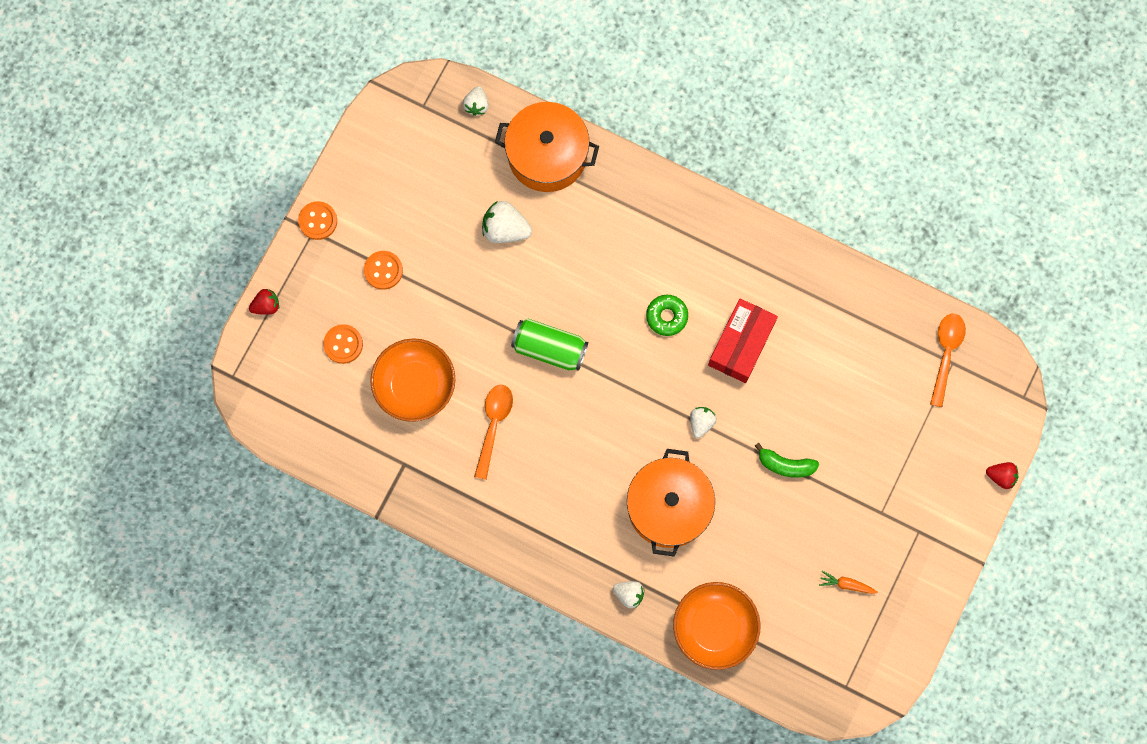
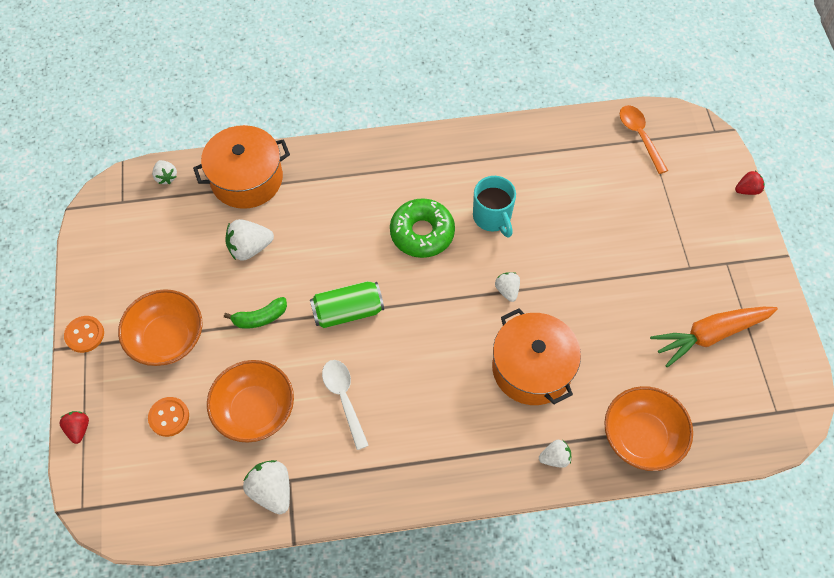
camera: 35 degrees left, 15 degrees down
(266, 306) = (78, 429): red strawberry -> red strawberry turned 45 degrees counterclockwise
(383, 270) = (167, 338): orange button -> orange bowl
(385, 463) = (271, 491): none -> white strawberry
(493, 425) = (344, 398): orange spoon -> white spoon
(666, 316) = (422, 233): green donut -> green donut, size x1.66
(741, 344) = (492, 218): red box -> turquoise mug
(785, 465) = (594, 279): green banana -> green banana (260, 318)
(846, 584) = (710, 335): orange carrot -> orange carrot, size x2.39

